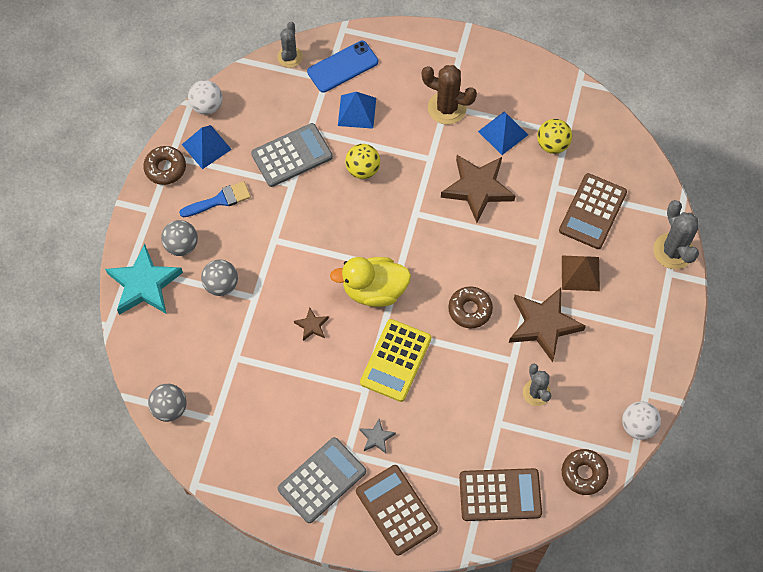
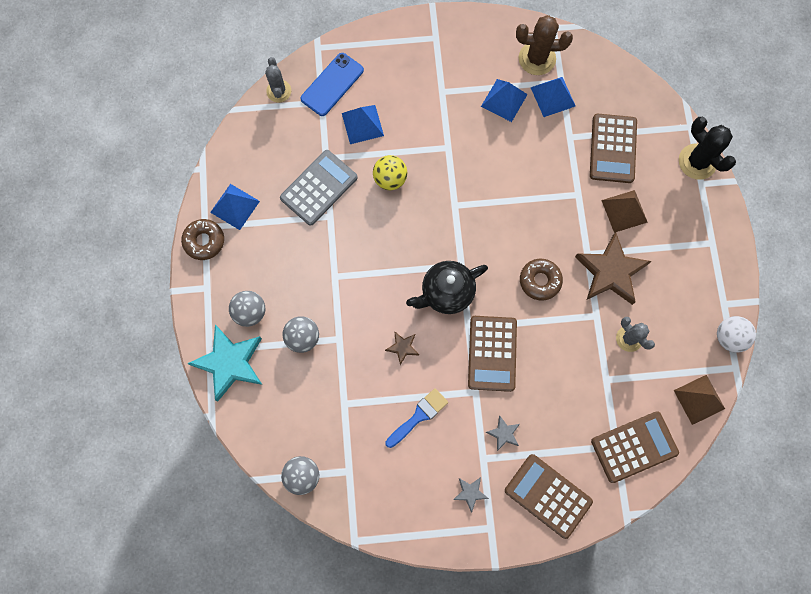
camera: 20 degrees left, 10 degrees up
(207, 106) = (219, 166): white ball -> none
(219, 200) = (268, 255): blue brush -> blue brush (419, 416)
(322, 480) = (470, 493): grey calculator -> grey star
(374, 290) = (446, 293): yellow duck -> black teapot
(395, 360) = (492, 353): yellow calculator -> brown calculator
(447, 108) = (444, 93): brown cactus -> brown cactus (537, 58)
(477, 188) = (502, 161): brown star -> none
(552, 144) = (552, 96): yellow ball -> blue pyramid
(583, 473) = (699, 399): brown donut -> brown pyramid
(673, 251) = (697, 162): grey cactus -> black cactus

